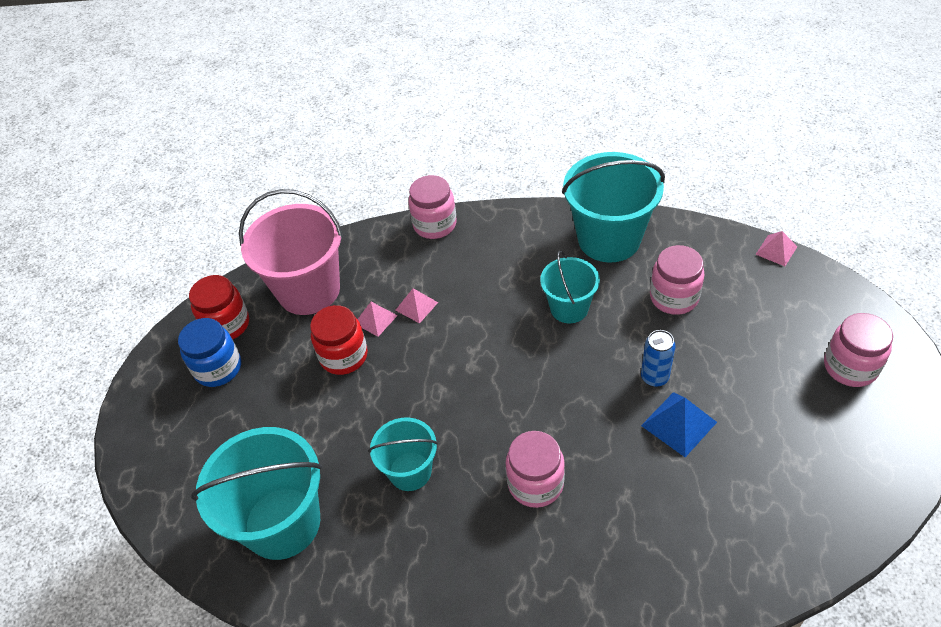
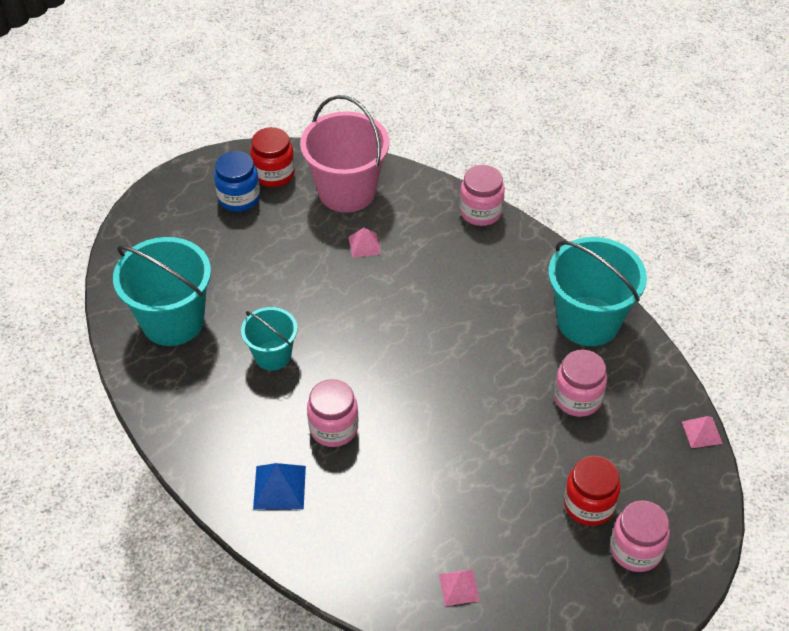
camera: 40 degrees right, 0 degrees up
(344, 356) = (317, 252): red jar -> red jar (589, 505)
(416, 306) = (400, 258): pink pyramid -> pink pyramid (459, 587)
(569, 308) = (496, 343): turquoise bucket -> none
(654, 377) = (491, 435): blue can -> none
(678, 423) = (467, 476): blue pyramid -> blue pyramid (279, 487)

